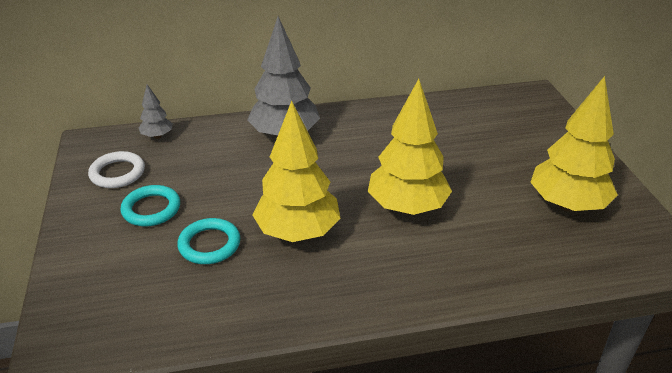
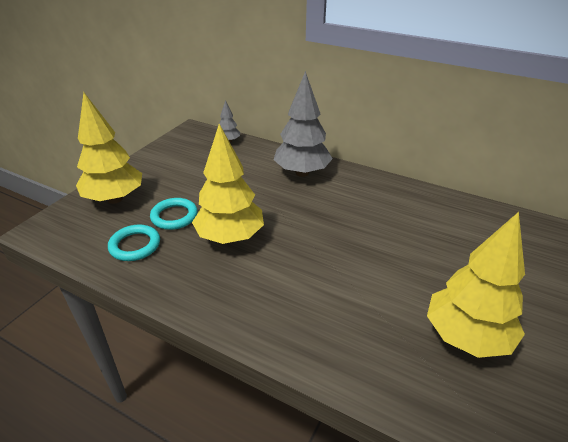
camera: 40 degrees right, 0 degrees up
(117, 173) = (183, 152): white ring -> none
(151, 209) = (173, 180): turquoise ring -> turquoise ring (135, 245)
(407, 207) = (322, 261): yellow tree -> yellow tree (114, 199)

